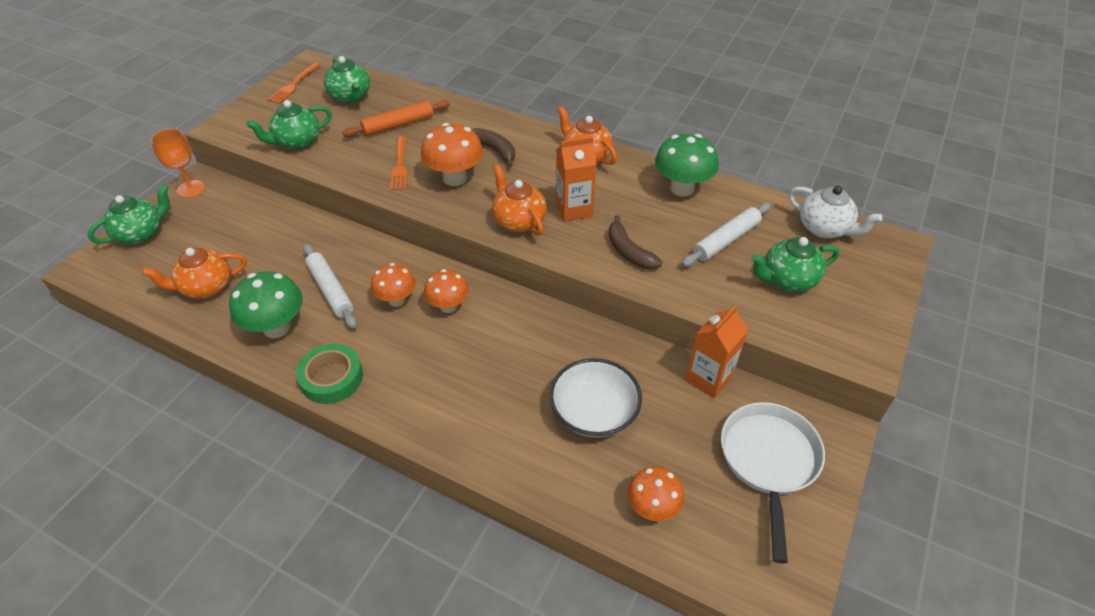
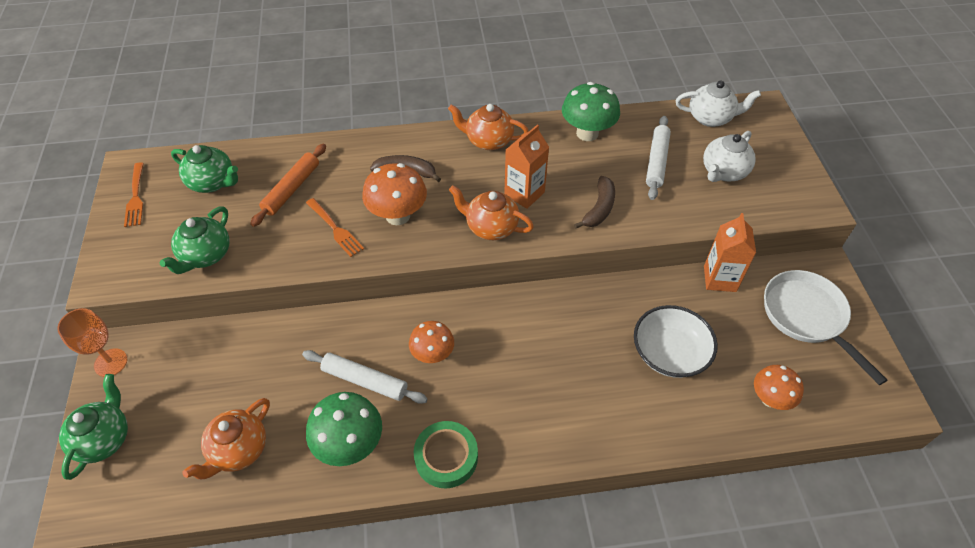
camera: 35 degrees left, 5 degrees up
(448, 306) = (481, 334): orange mushroom -> none
(629, 252) = (599, 208): brown banana -> brown banana turned 90 degrees counterclockwise
(787, 279) = (723, 172): green teapot -> white teapot

